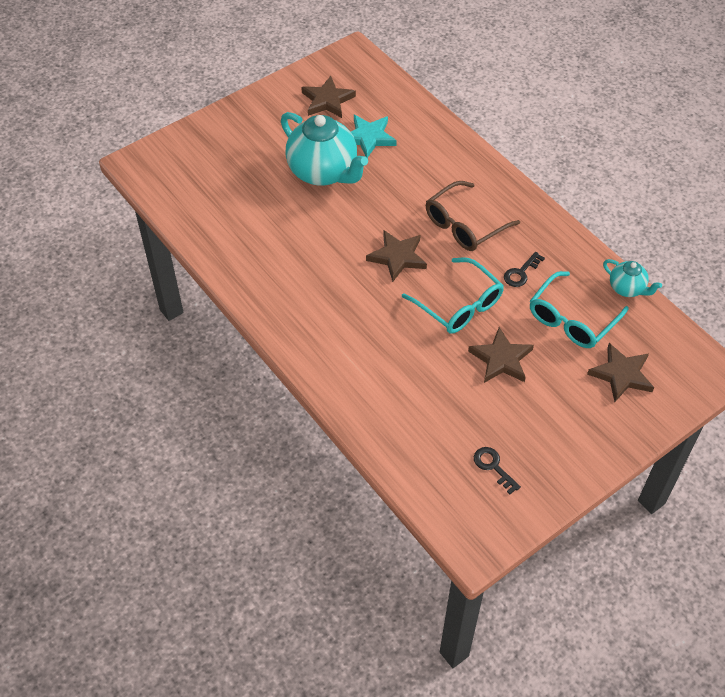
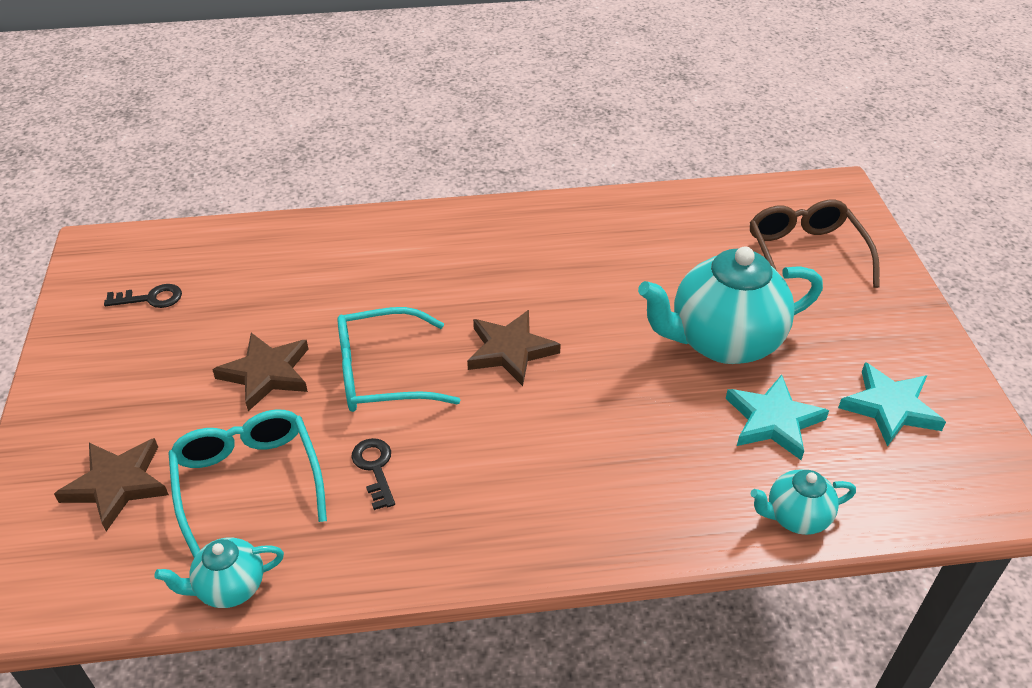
camera: 120 degrees right, 10 degrees down
(327, 100) = (890, 407): brown star -> turquoise star
(424, 115) = (796, 517): none -> turquoise teapot
(464, 225) = (513, 448): brown glasses -> brown glasses (805, 254)

